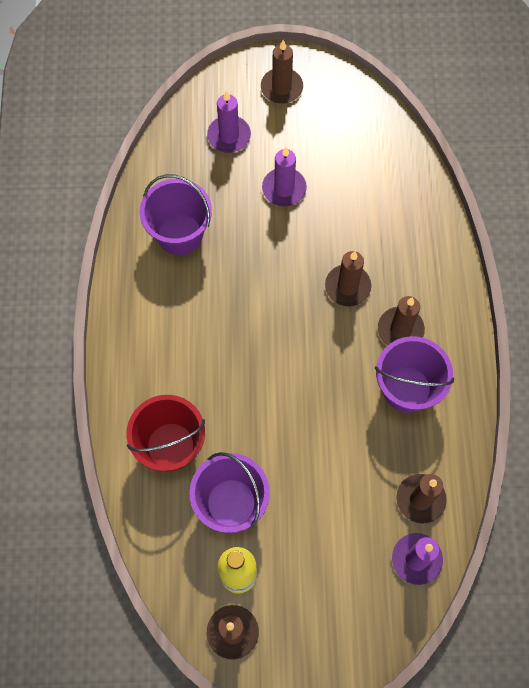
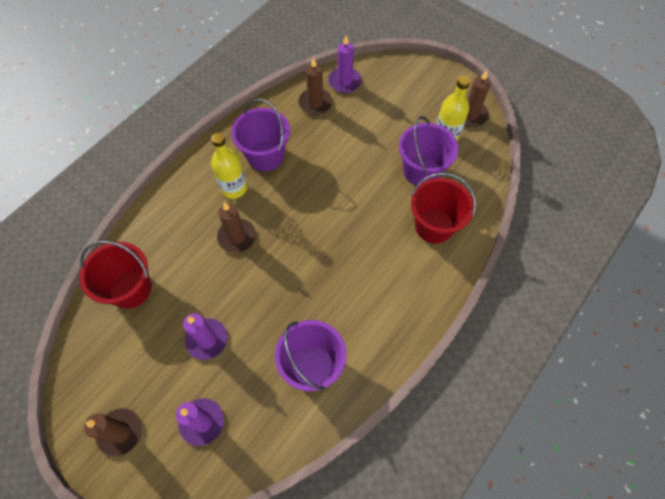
camera: 140 degrees left, 5 degrees down
(388, 176) = (130, 289): none -> red bucket
(400, 330) = (234, 188): brown candle -> yellow bottle

